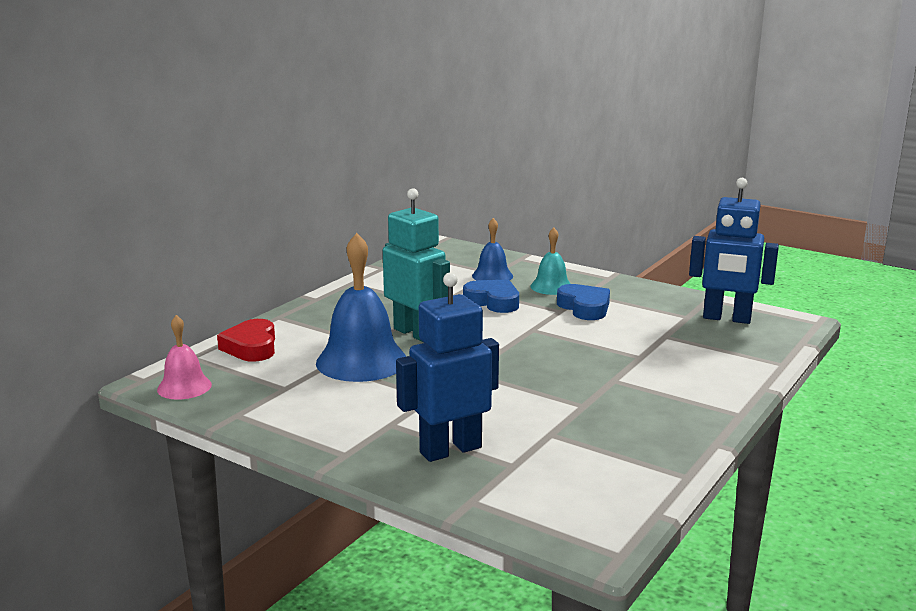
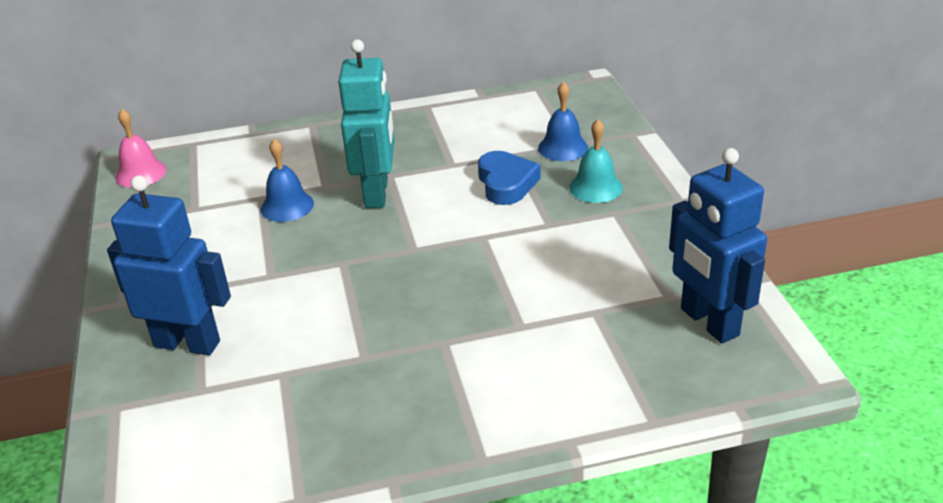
camera: 45 degrees right, 15 degrees up
(251, 347) = (241, 151): red heart -> none
(361, 361) = (287, 206): blue bell -> blue bell, size x0.55
(584, 308) = (579, 232): blue heart -> none

